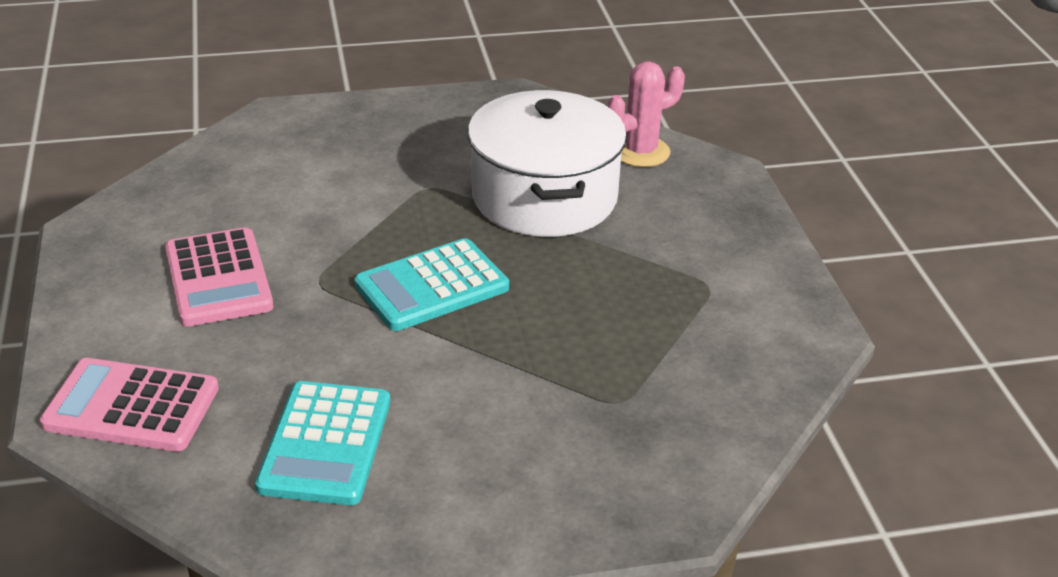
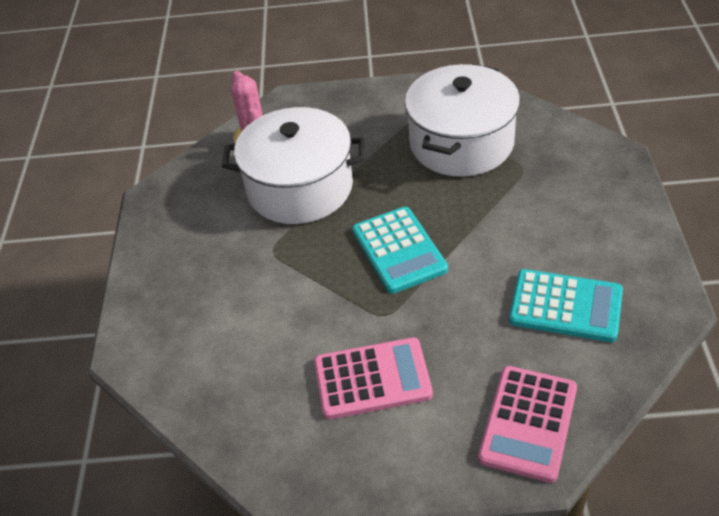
camera: 75 degrees left, 10 degrees up
(666, 335) = (461, 143): none -> white pot

